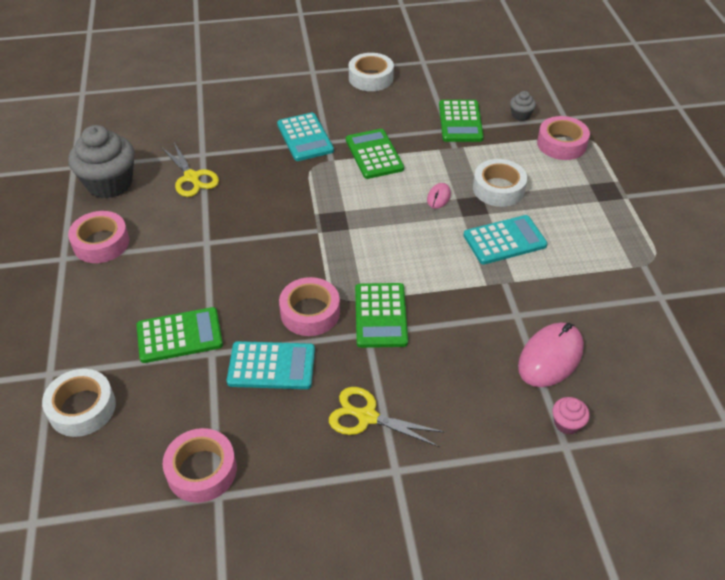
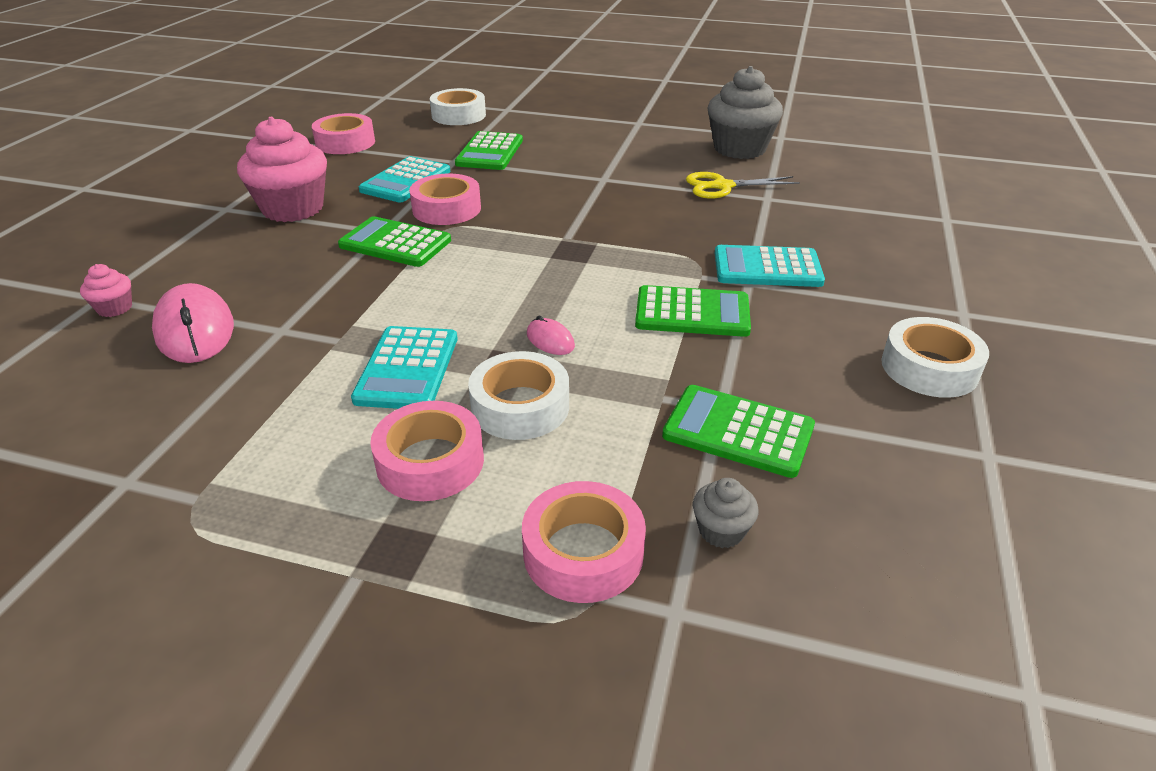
camera: 115 degrees right, 10 degrees down
(101, 243) = (646, 137): pink tape -> pink tape (430, 462)
(367, 416) = (293, 208): yellow scissors -> pink cupcake

